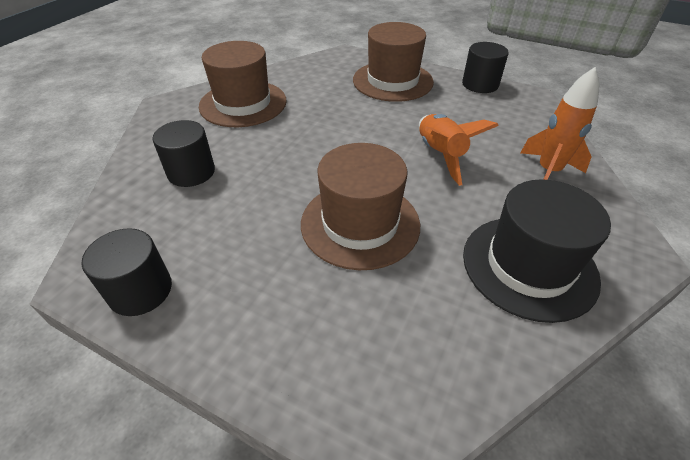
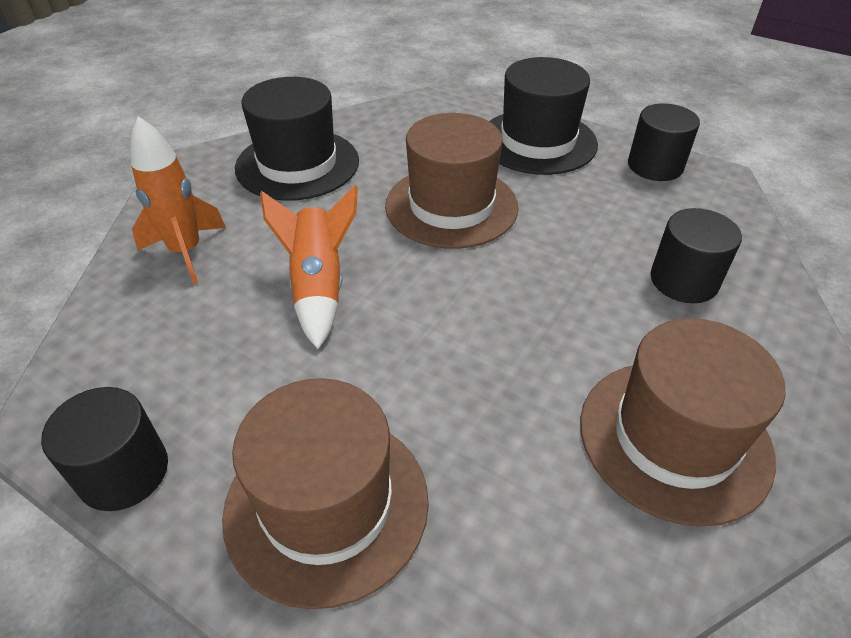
camera: 175 degrees left, 0 degrees up
(264, 325) = (538, 141): none -> black hat

